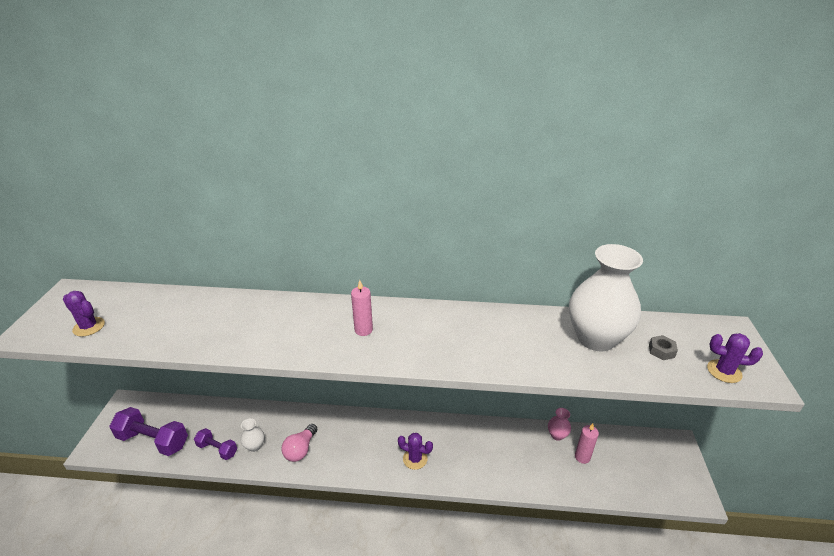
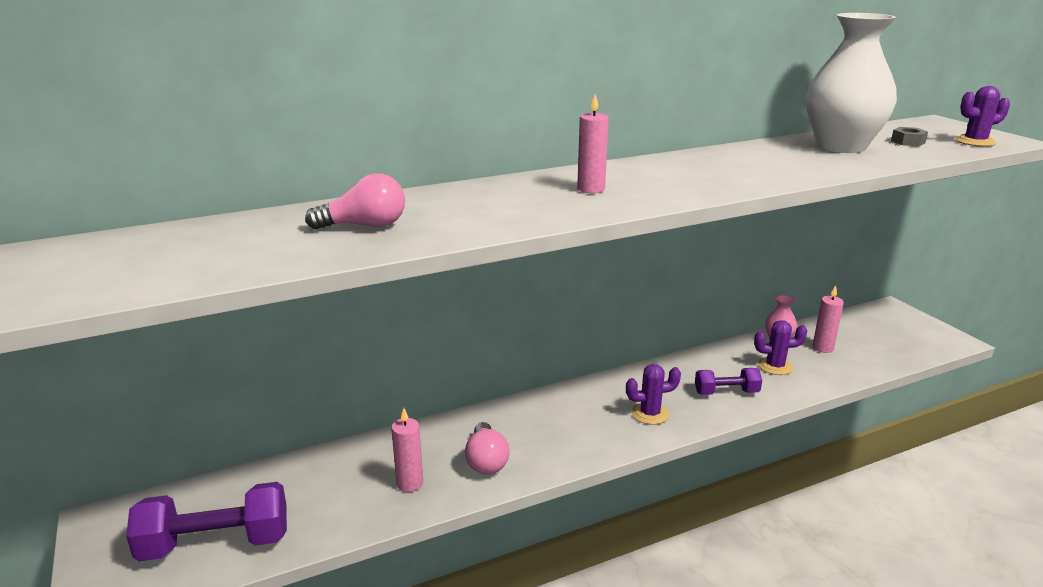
camera: 30 degrees left, 10 degrees down
(89, 327) = (132, 274): purple cactus -> purple cactus (775, 366)
(214, 323) = (365, 226): none -> pink light bulb
(217, 449) = (350, 509): purple dumbbell -> purple dumbbell (726, 392)
(255, 446) = (410, 483): white vase -> pink candle

